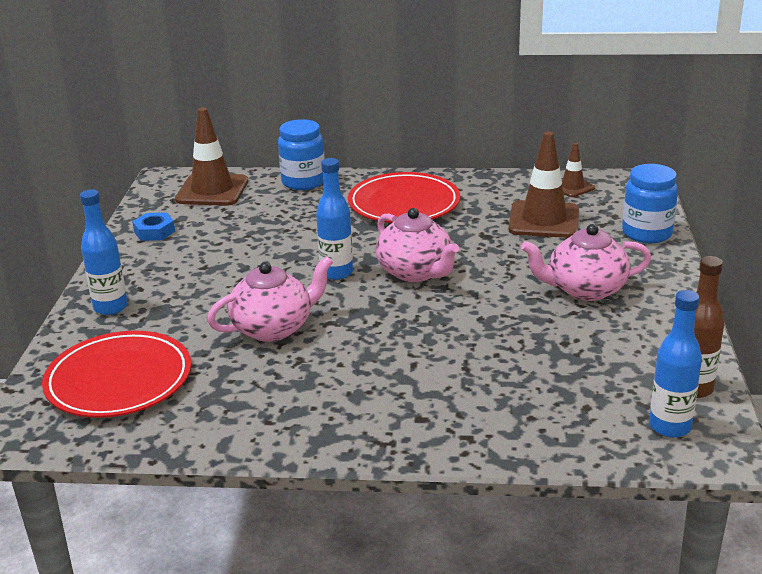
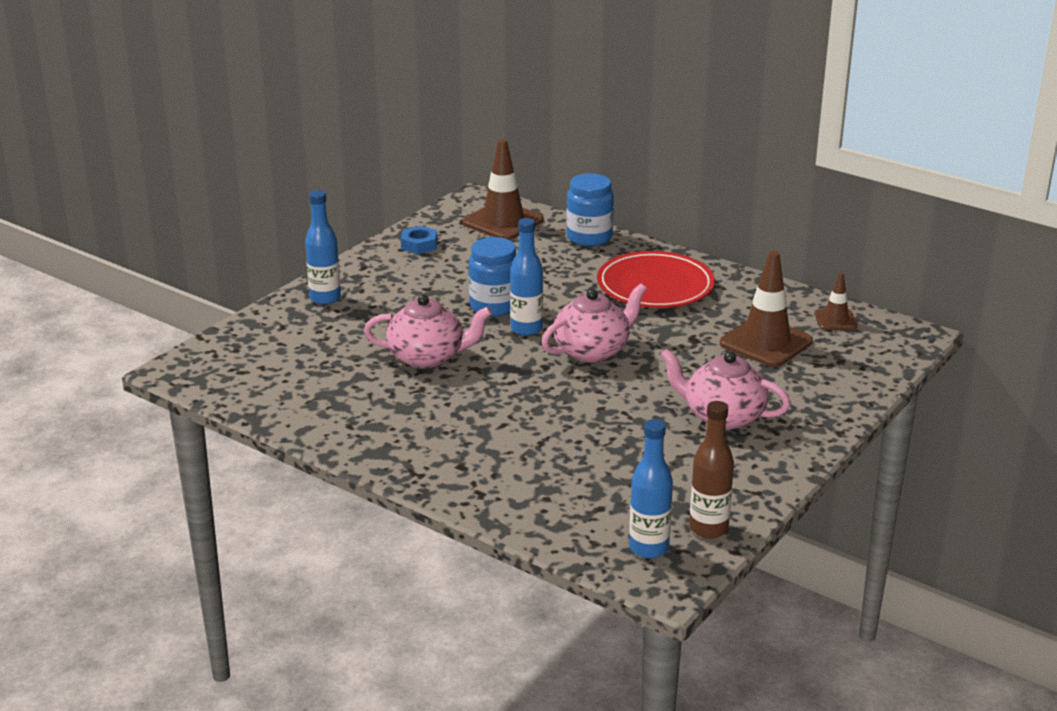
camera: 30 degrees right, 0 degrees up
(119, 380) = (278, 357): red plate -> none
(415, 272) = (592, 351): pink teapot -> pink teapot turned 120 degrees counterclockwise
(646, 233) = (850, 387): blue jar -> blue jar (494, 306)

